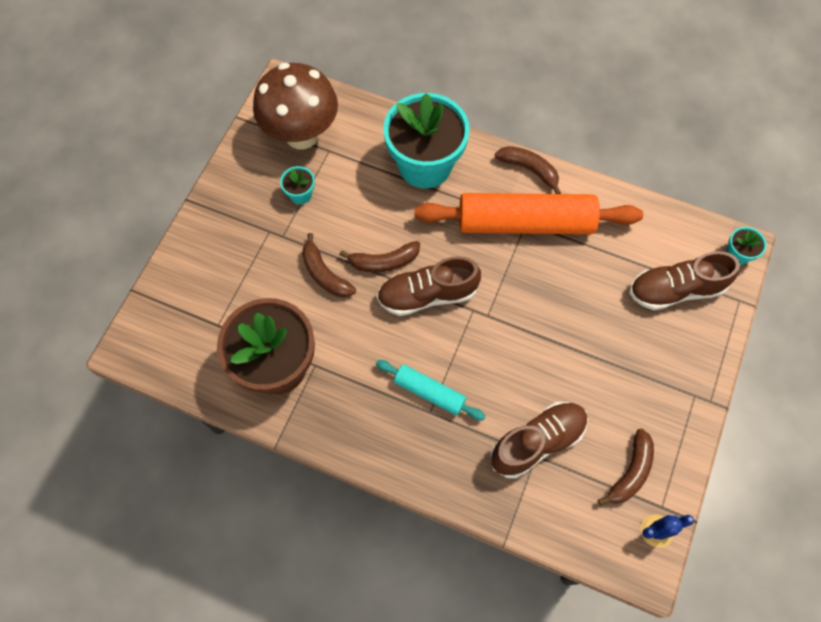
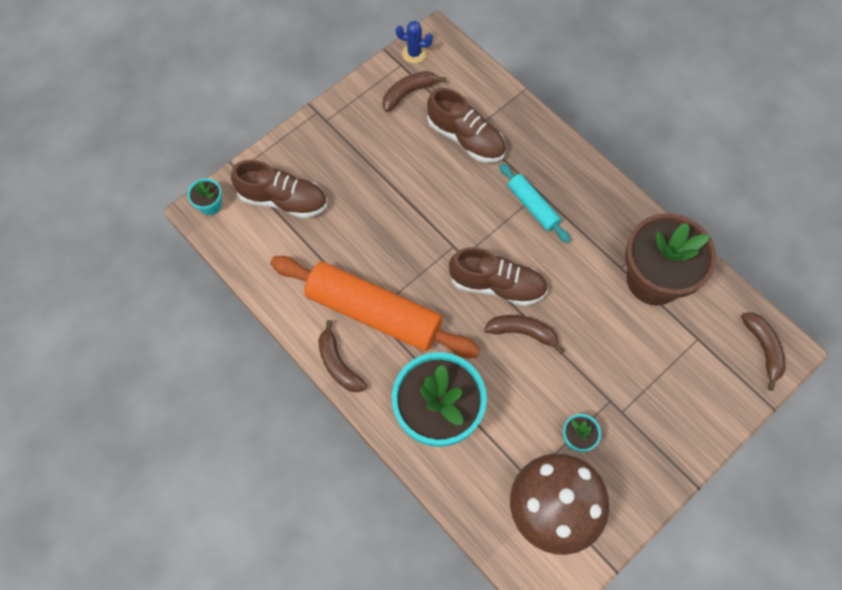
camera: 155 degrees left, 0 degrees up
(325, 274) = (582, 344): brown banana -> brown banana (763, 349)
(537, 442) = (466, 138): brown shoe -> brown shoe turned 135 degrees counterclockwise

